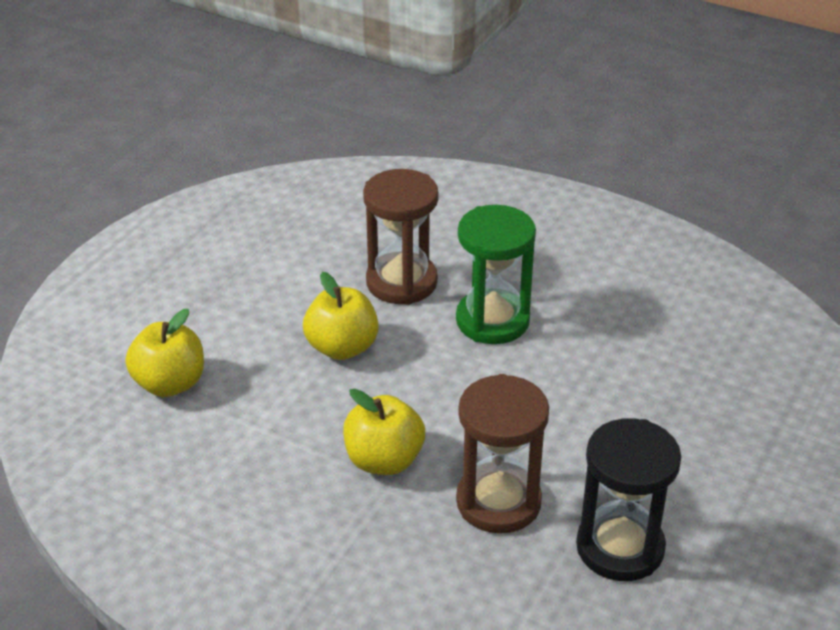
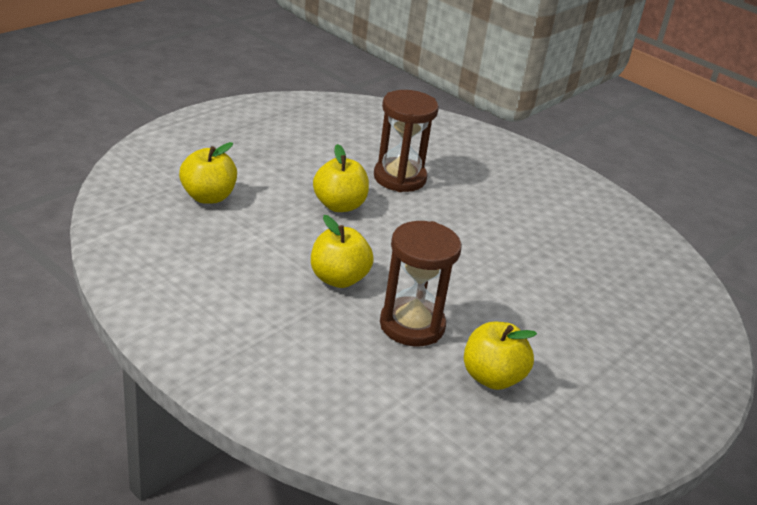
camera: 10 degrees right, 5 degrees down
(492, 321) = (456, 216): green hourglass -> none
(620, 547) = (492, 377): black hourglass -> yellow apple

